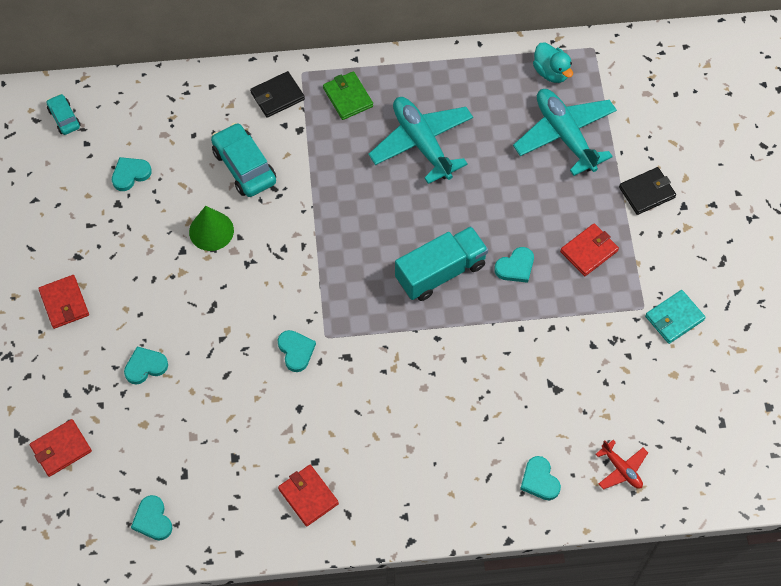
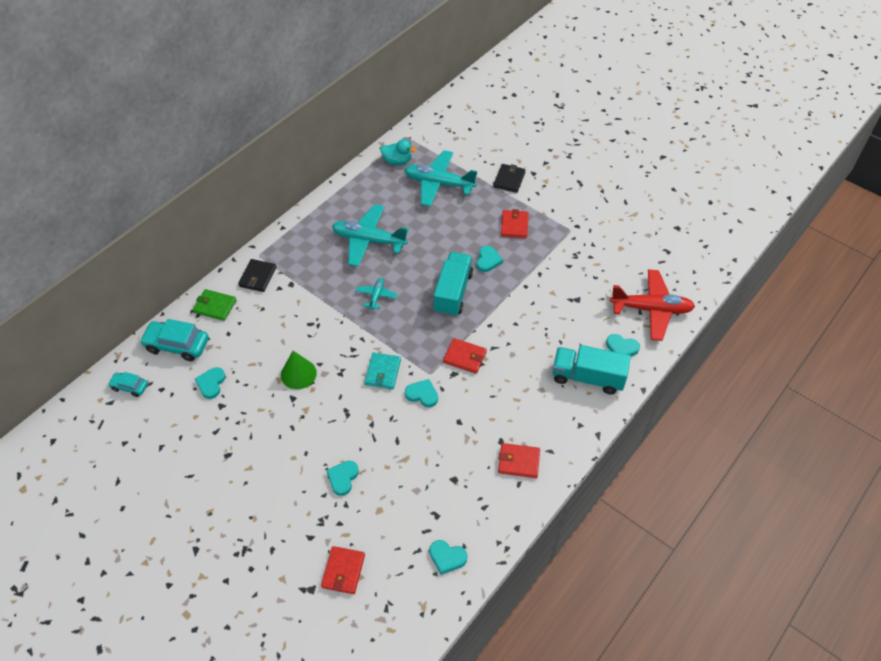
camera: 45 degrees left, 10 degrees down
(64, 303) = (249, 487): red wallet -> red wallet (464, 357)
(244, 166) = (279, 326): turquoise car -> turquoise car (177, 345)
(348, 97) = (300, 248): green wallet -> green wallet (215, 306)
(364, 211) = (376, 296): none -> turquoise plane
(468, 478) = (587, 377): none -> turquoise truck
(621, 469) = (651, 309): red plane -> red plane, size x2.05
(674, 318) = (590, 223): turquoise wallet -> turquoise wallet (383, 372)

